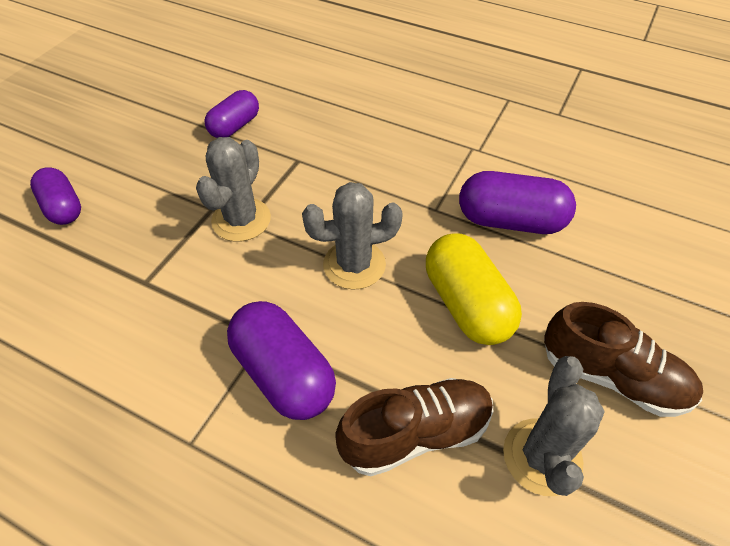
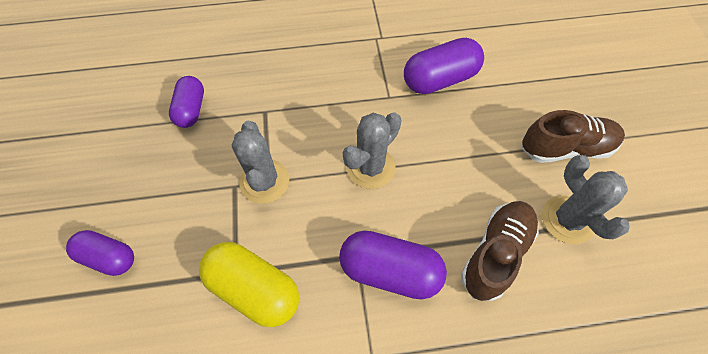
camera: 35 degrees left, 10 degrees up
(467, 304) = (459, 152): yellow capsule -> yellow capsule (254, 289)

